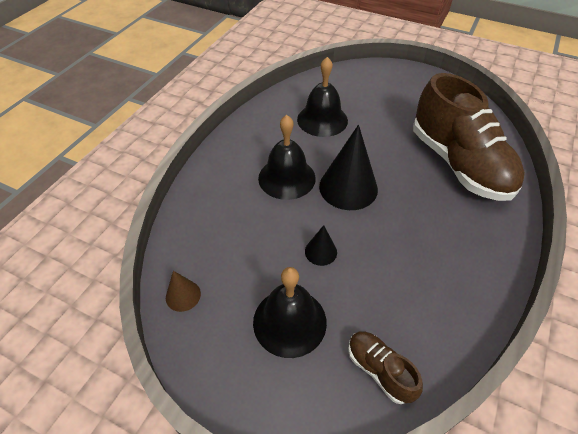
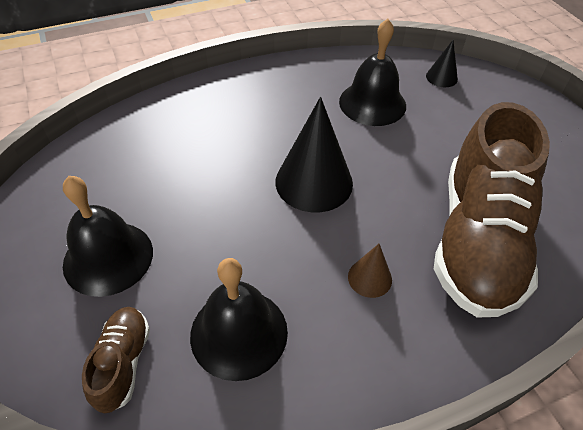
camera: 40 degrees right, 0 degrees up
(183, 295) = (63, 174): brown cone -> brown cone (369, 278)
(287, 178) = (266, 135): black bell -> black bell (239, 333)
(321, 251) = (210, 220): black cone -> black cone (441, 77)

